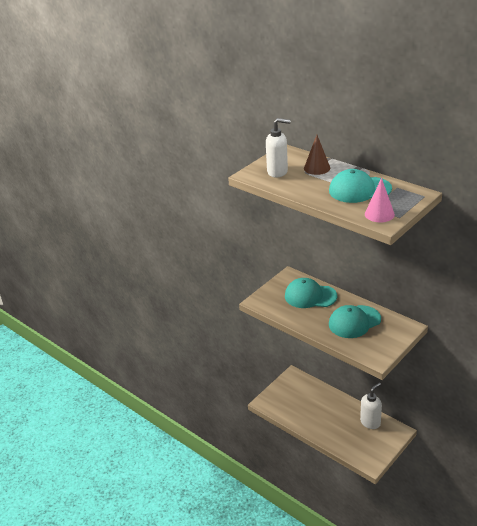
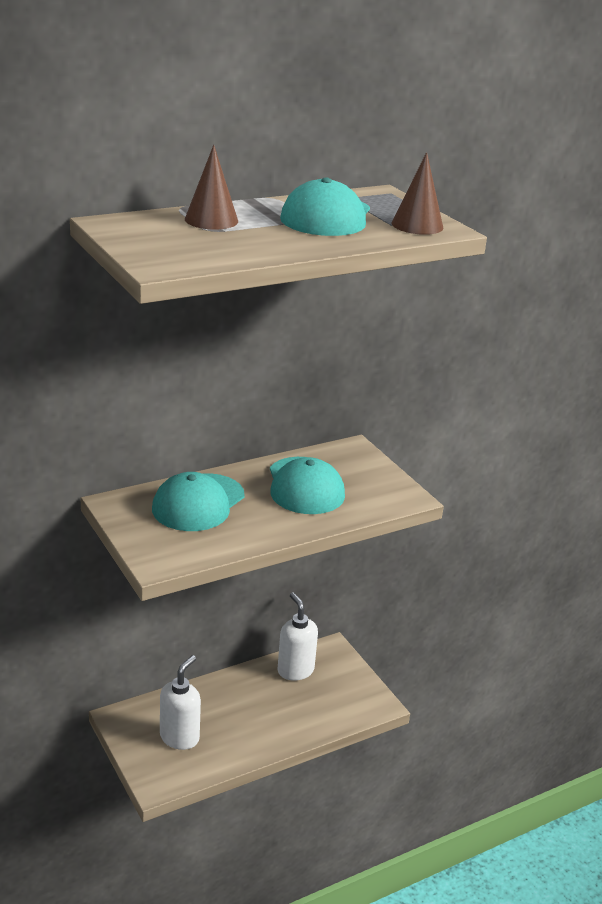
camera: 75 degrees left, 5 degrees down
(277, 172) = (183, 245): white soap dispenser -> white soap dispenser (180, 737)
(379, 214) = (417, 225): pink cone -> brown cone

